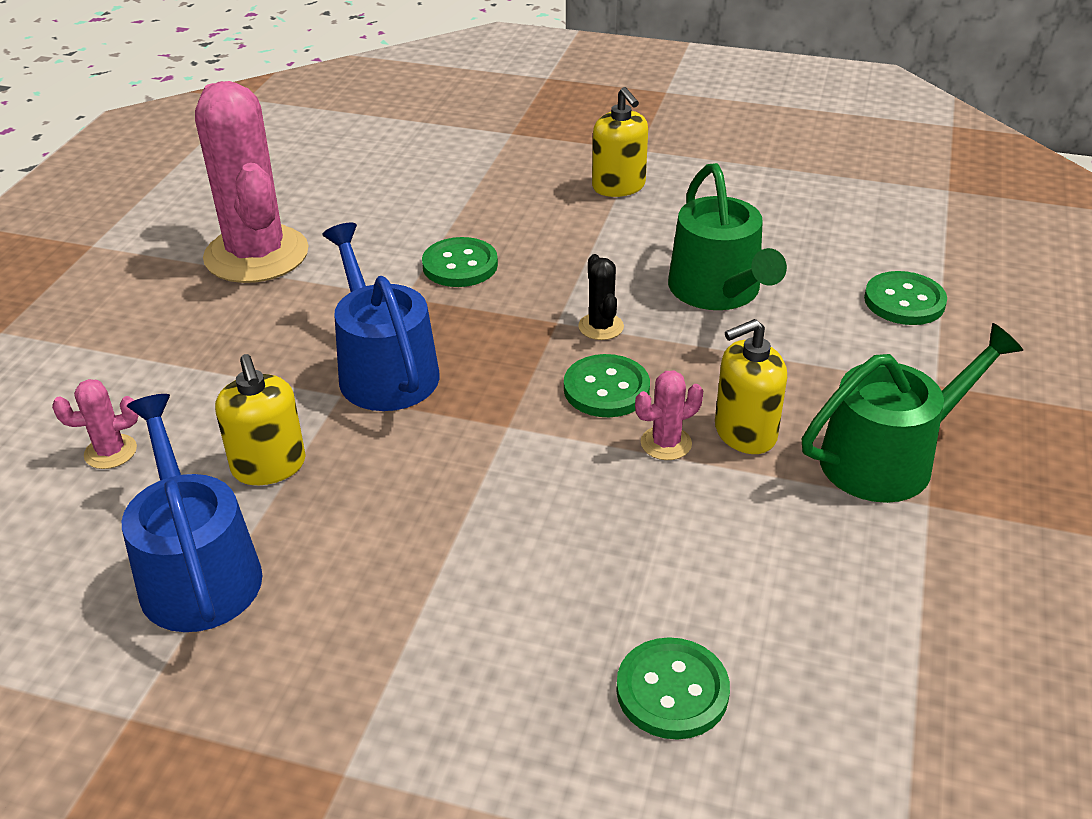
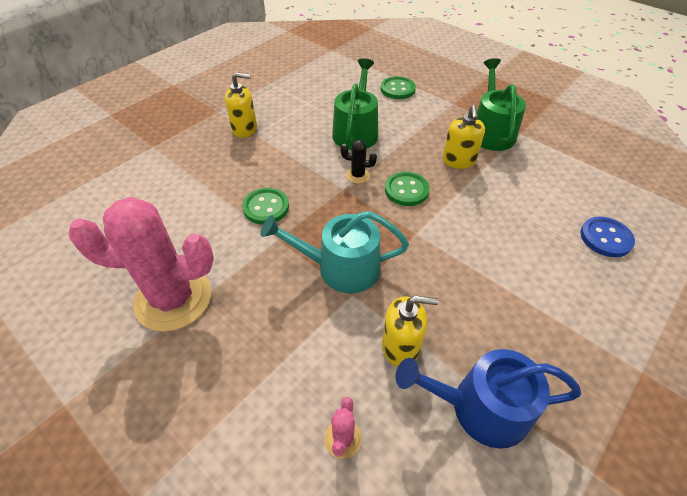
camera: 65 degrees left, 10 degrees up
(384, 369) = (340, 268): blue watering can -> turquoise watering can
(666, 443) = (454, 185): pink cactus -> none
(672, 691) = (605, 238): green button -> blue button
(719, 291) = (356, 131): green watering can -> green watering can turned 90 degrees counterclockwise

